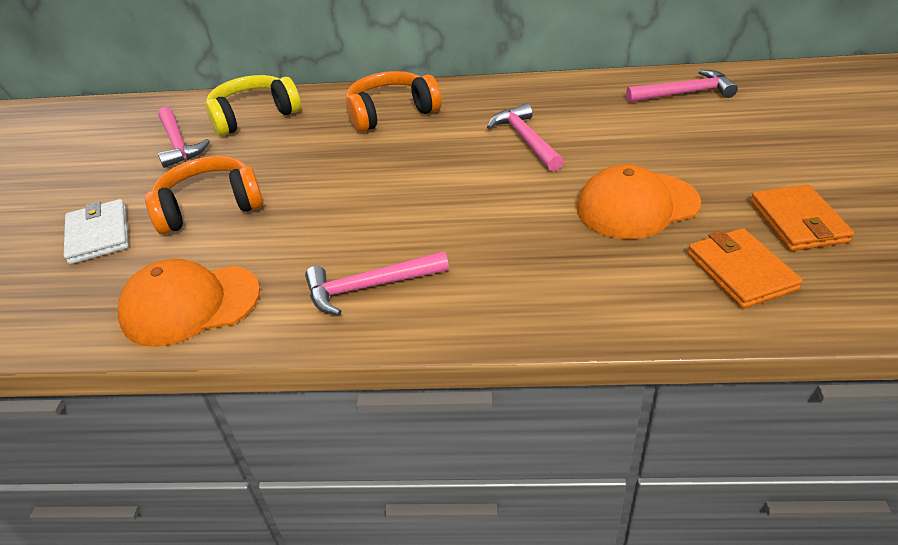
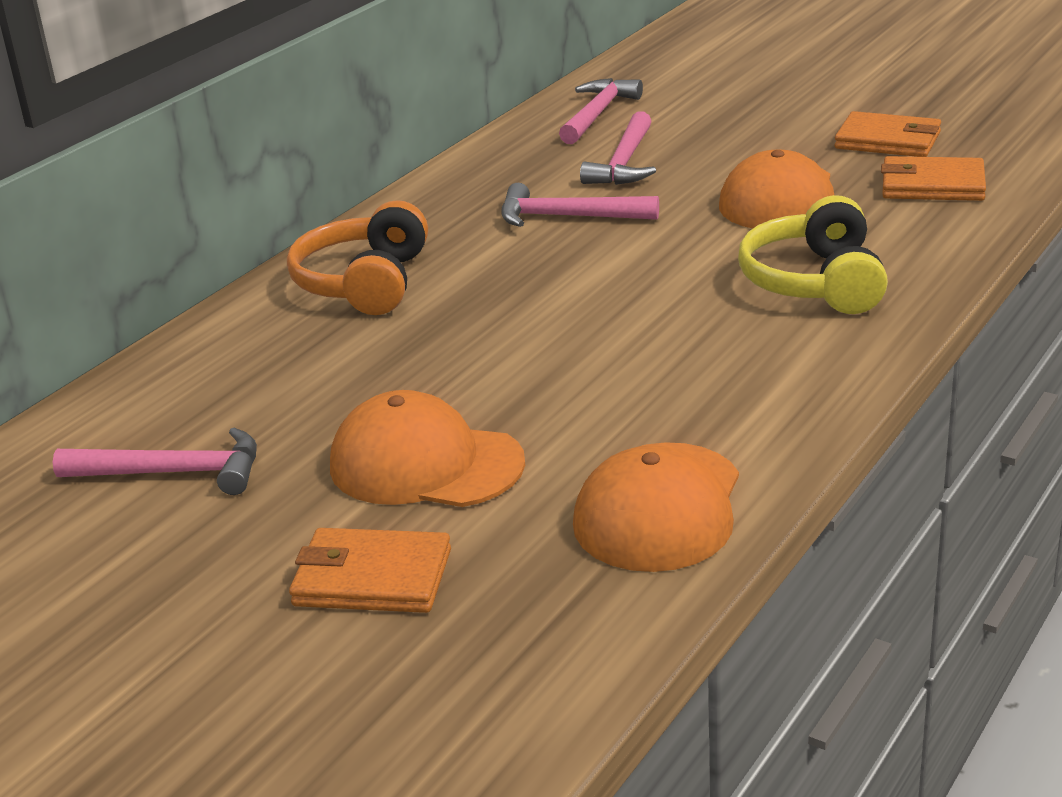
camera: 60 degrees left, 10 degrees down
(99, 235) = (372, 578): white wallet -> orange wallet
(210, 207) = (425, 464): orange headphones -> orange cap
(253, 116) = (190, 390): yellow headphones -> yellow headphones (815, 282)
(370, 287) = (757, 373): pink hammer -> pink hammer (624, 163)

